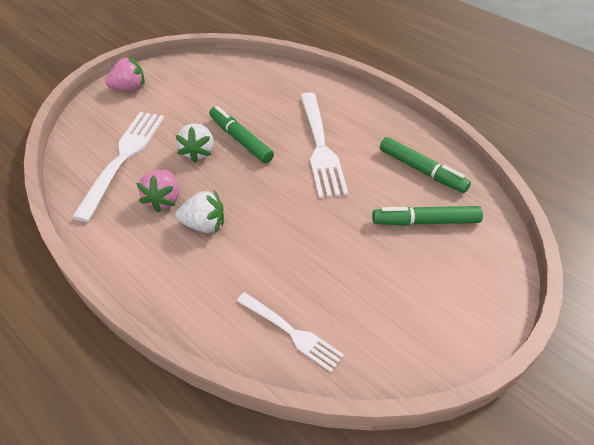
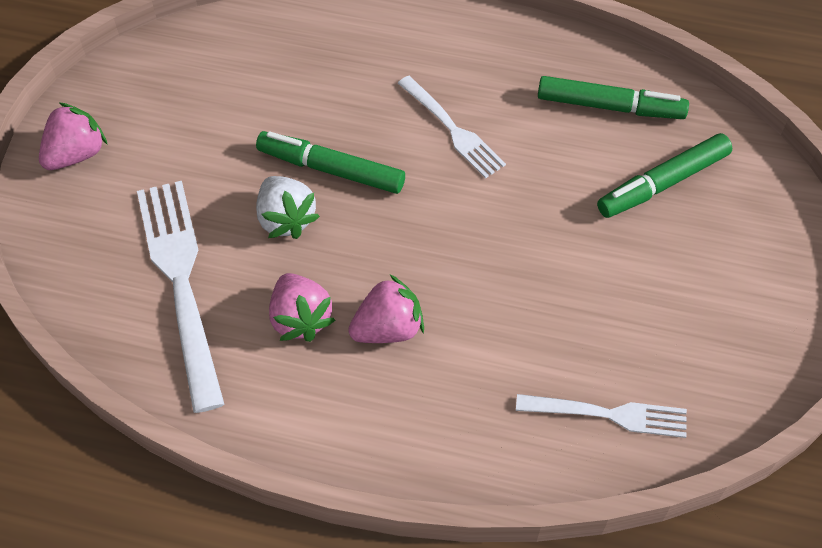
camera: 30 degrees left, 10 degrees up
(204, 225) = (388, 328): white strawberry -> pink strawberry
(320, 147) = (453, 130): white fork -> white fork, size x0.60

